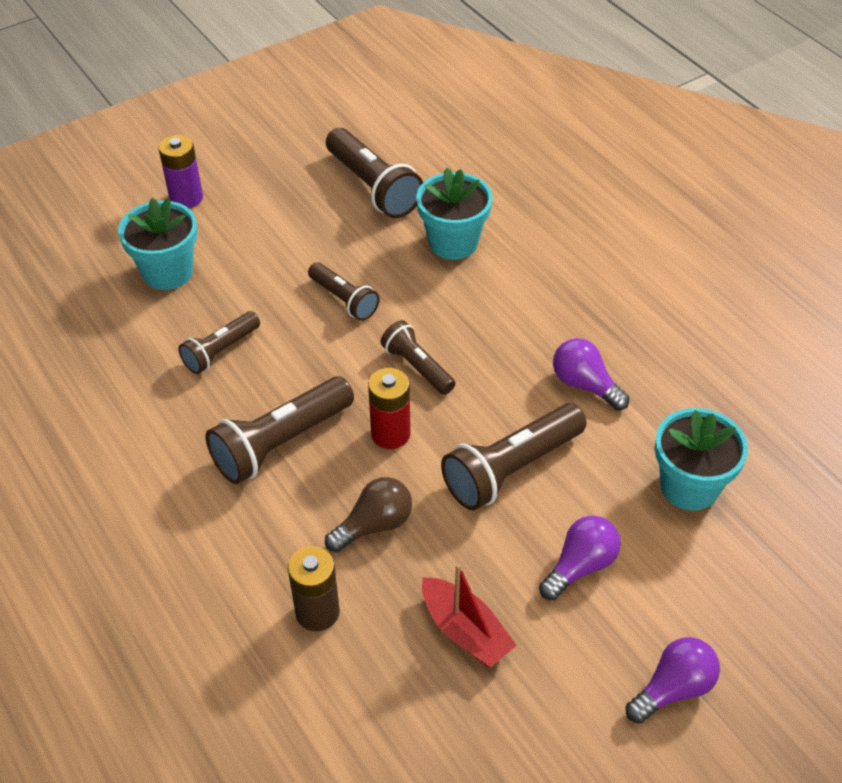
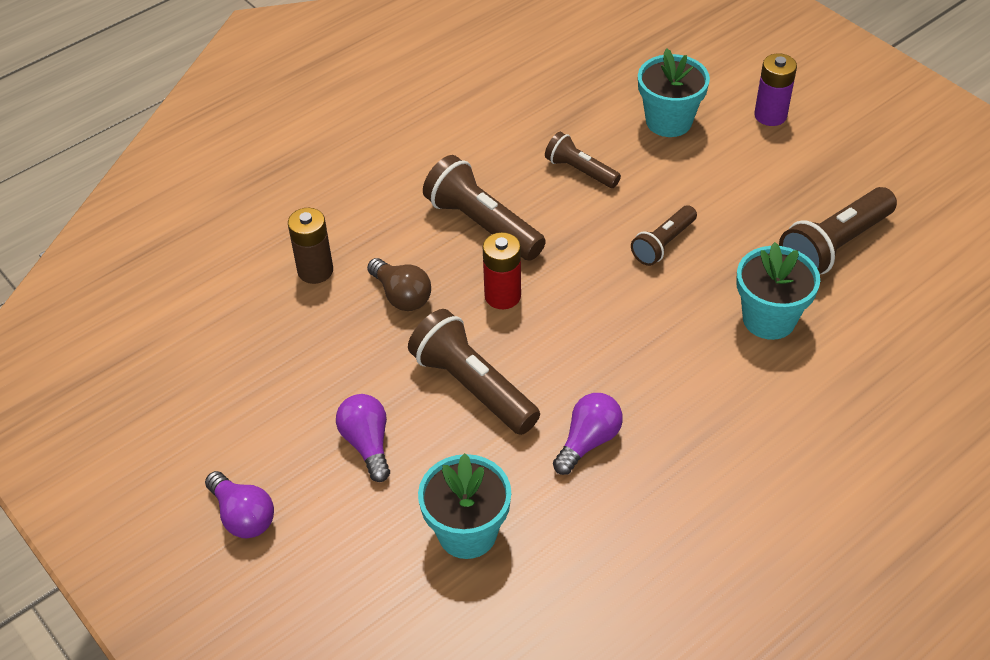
camera: 85 degrees right, 0 degrees up
(417, 367) = (587, 306): brown flashlight -> none
(465, 631) = (299, 366): red boat -> none
(580, 566) = (367, 444): purple light bulb -> purple light bulb turned 150 degrees counterclockwise

